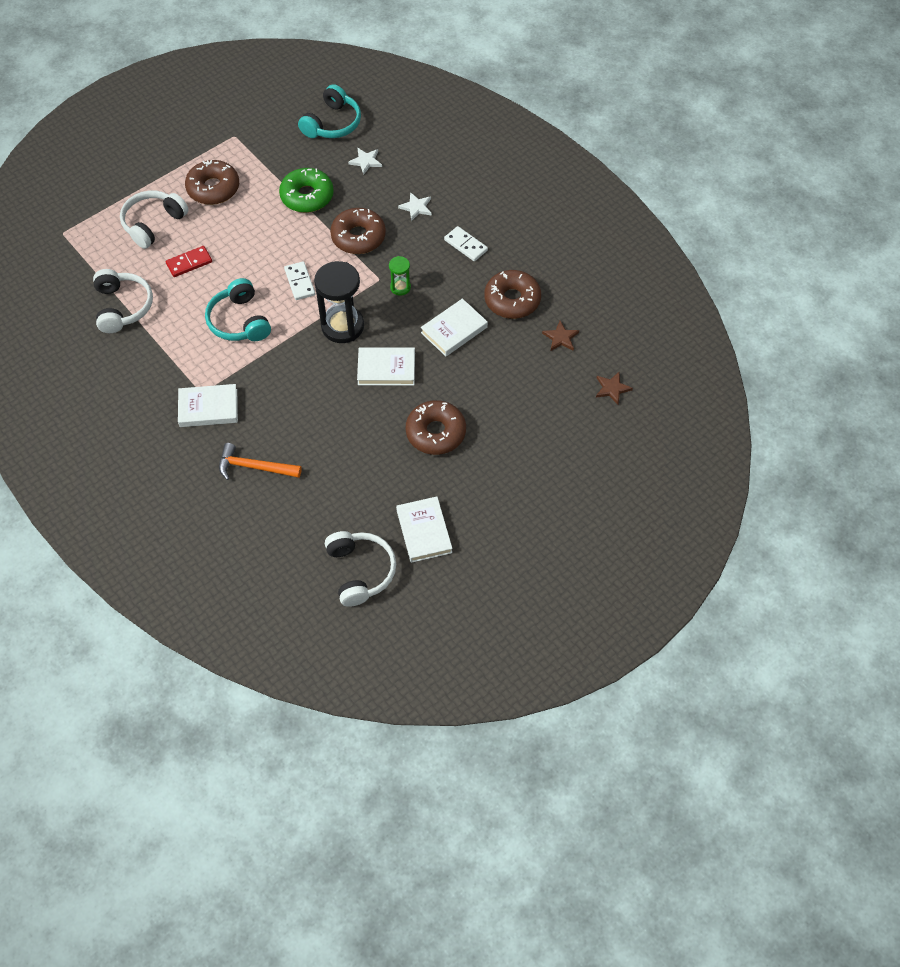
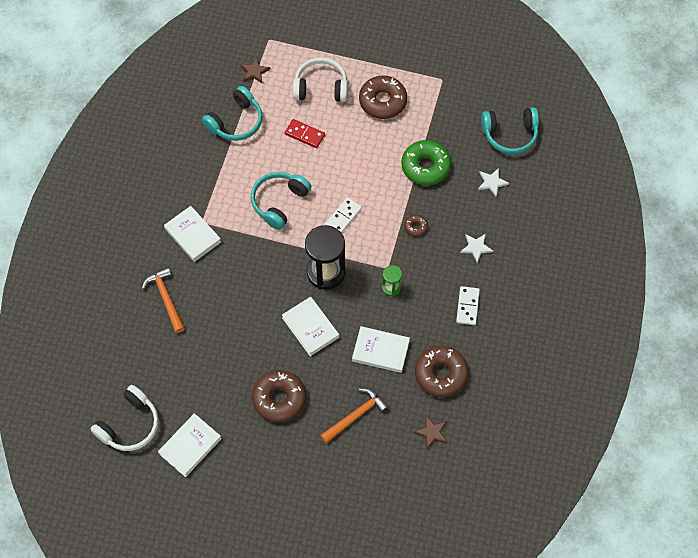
camera: 55 degrees right, 5 degrees up
(123, 307) = (236, 122): white headphones -> turquoise headphones
(358, 237) = (415, 227): brown donut -> brown donut, size x0.47
(500, 383) = (356, 415): none -> orange hammer
(612, 388) = (411, 501): brown star -> brown star (254, 72)

